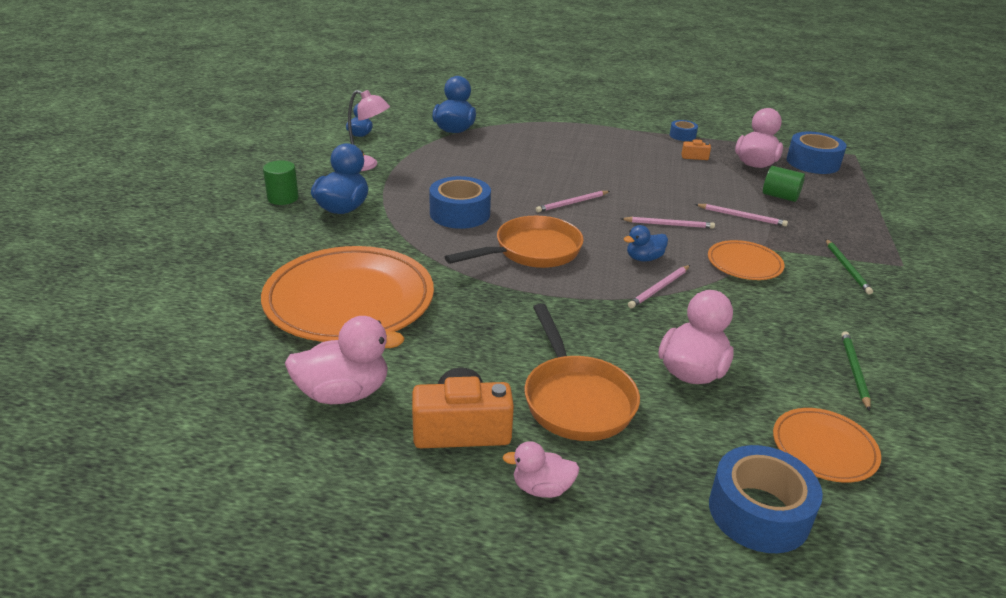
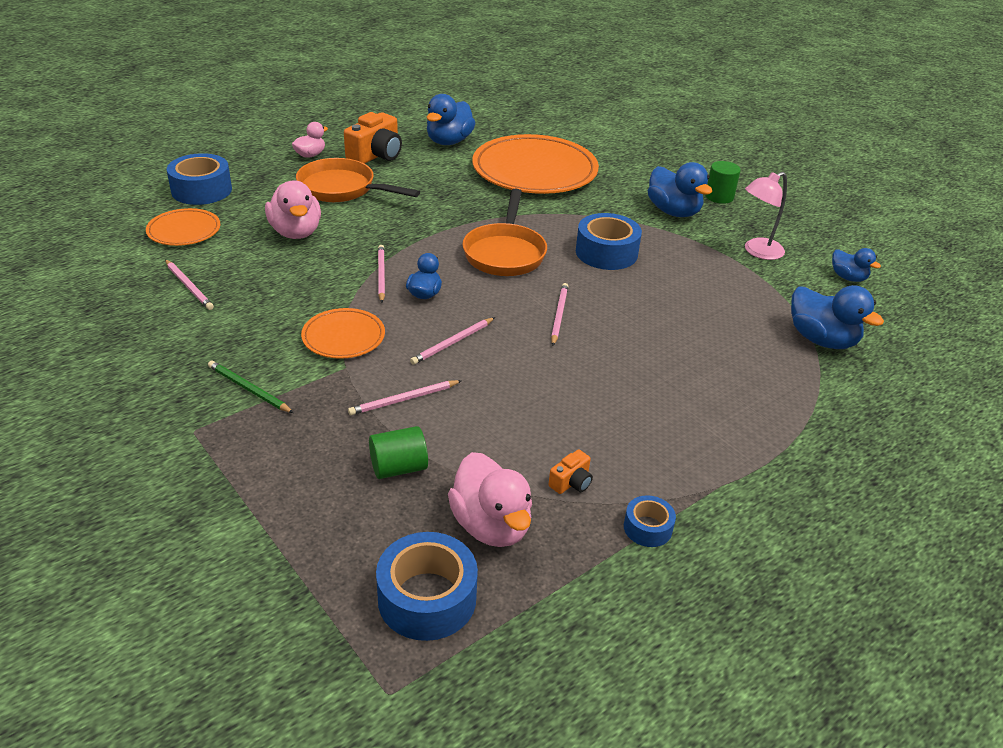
camera: 130 degrees right, 5 degrees up
(344, 393) = (449, 141): pink duck -> blue duck
(854, 371) = (189, 286): green pencil -> pink pencil

